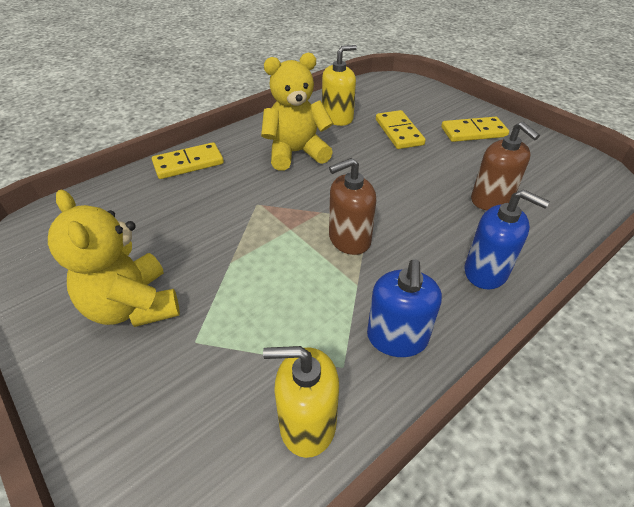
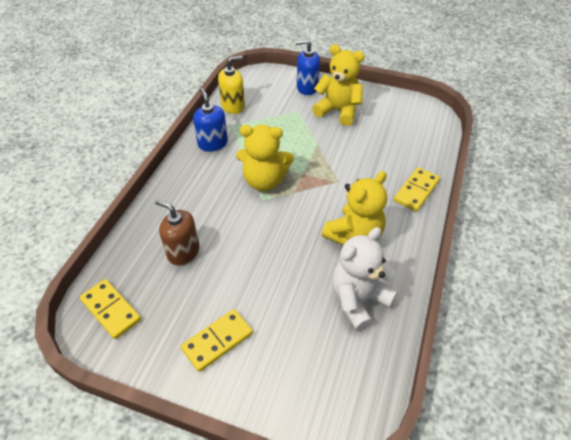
camera: 150 degrees right, 5 degrees up
(337, 118) = (358, 299): yellow soap dispenser -> white teddy bear
(349, 239) = (264, 181): brown soap dispenser -> yellow teddy bear
(398, 132) = (289, 304): yellow domino -> yellow domino (111, 310)
(486, 271) = (177, 193): blue soap dispenser -> blue soap dispenser (307, 87)

